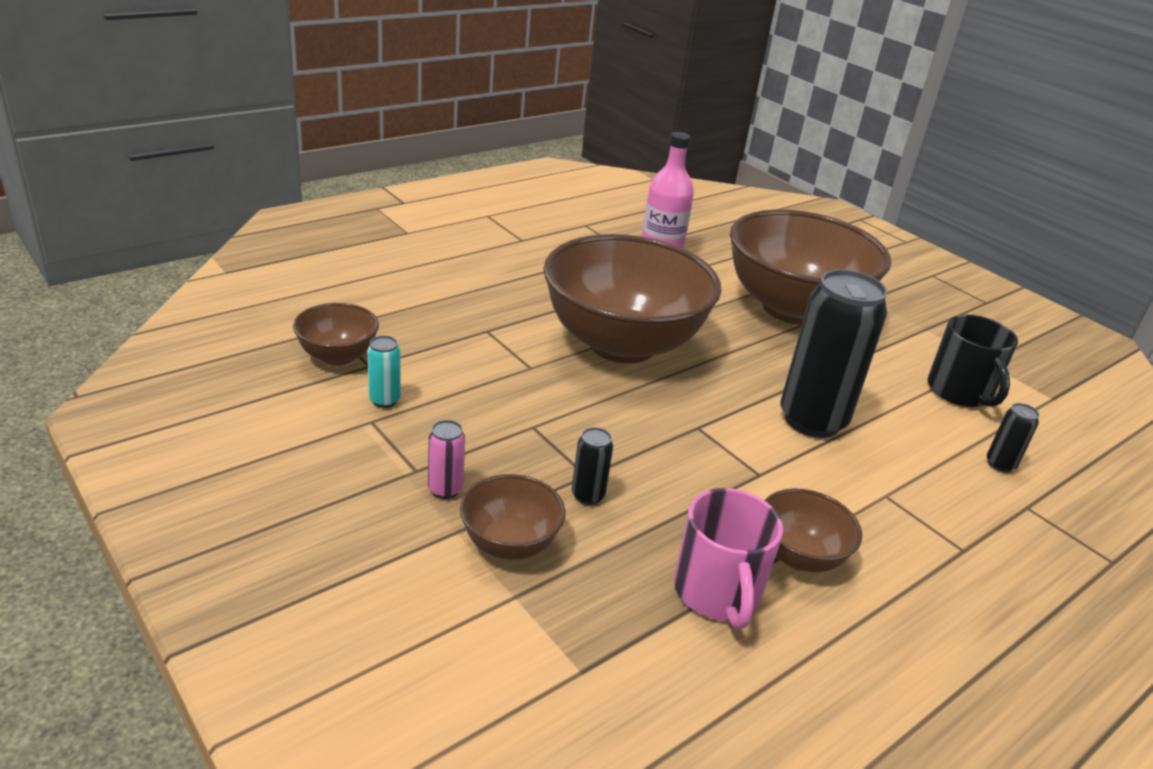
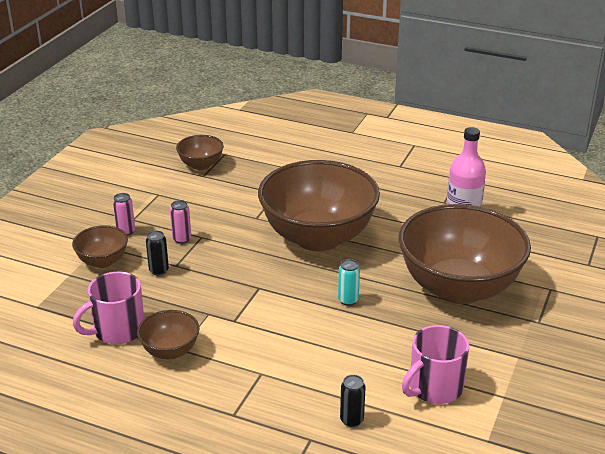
camera: 65 degrees right, 0 degrees up
(384, 400) = (178, 191): turquoise can -> turquoise can (348, 300)
(522, 445) = (182, 239): none -> pink can
(812, 420) = (314, 327): black can -> none
(960, 392) = (434, 388): black mug -> pink mug

